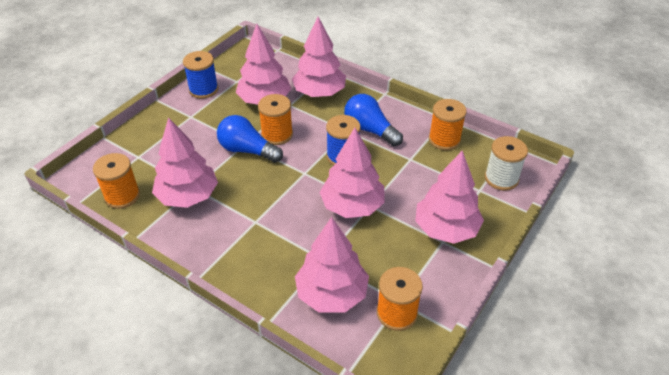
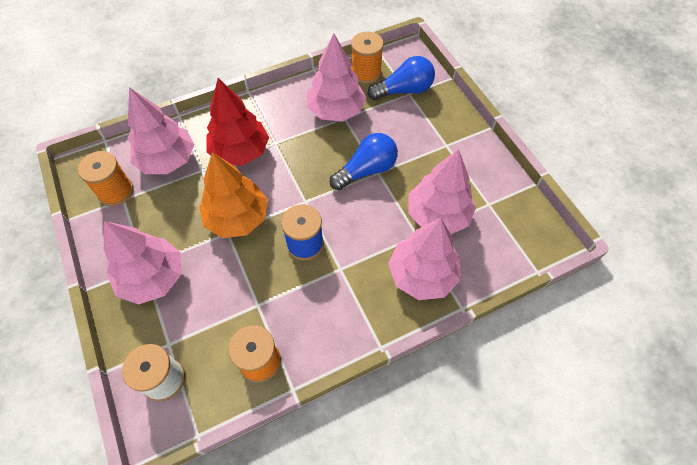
camera: 120 degrees right, 15 degrees up
(203, 89) = (487, 169): blue spool -> none
(277, 134) = (374, 203): orange spool -> none
(282, 241) = (240, 151): none -> red tree
(352, 206) = (237, 218): pink tree -> orange tree
(370, 130) = (326, 291): blue light bulb -> blue light bulb (404, 90)

